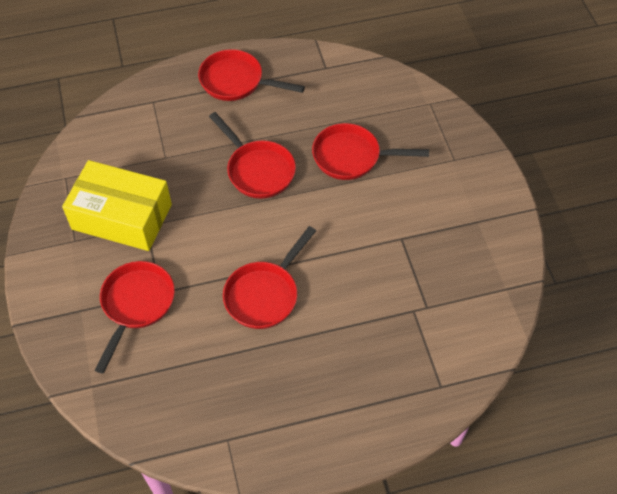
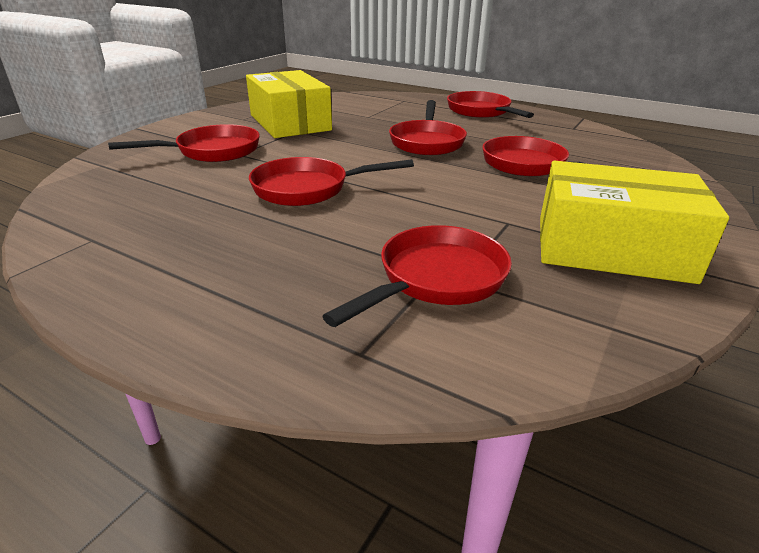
camera: 45 degrees right, 25 degrees down
(418, 316) = (436, 279): none -> red pan
(463, 224) = (611, 248): none -> yellow box

